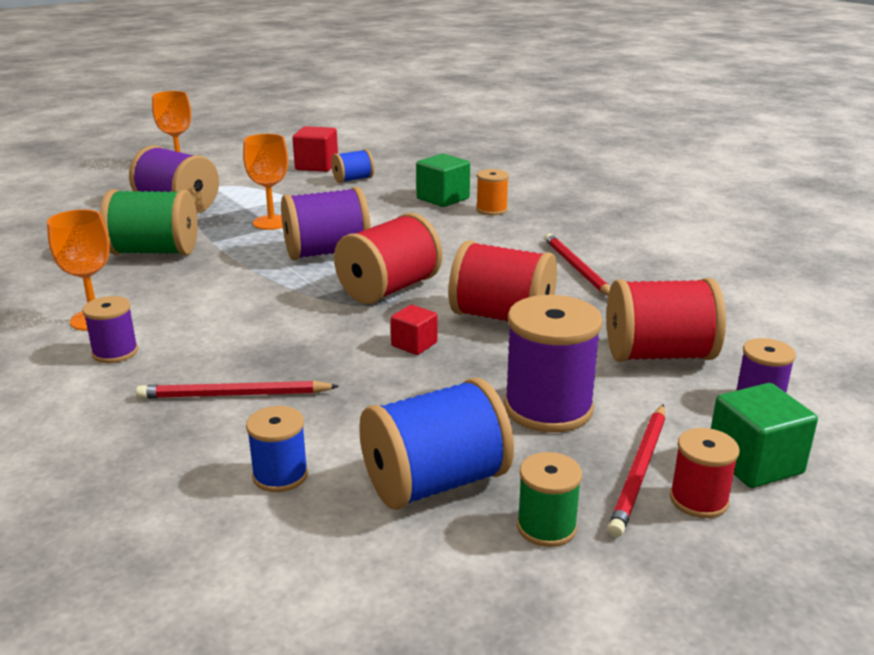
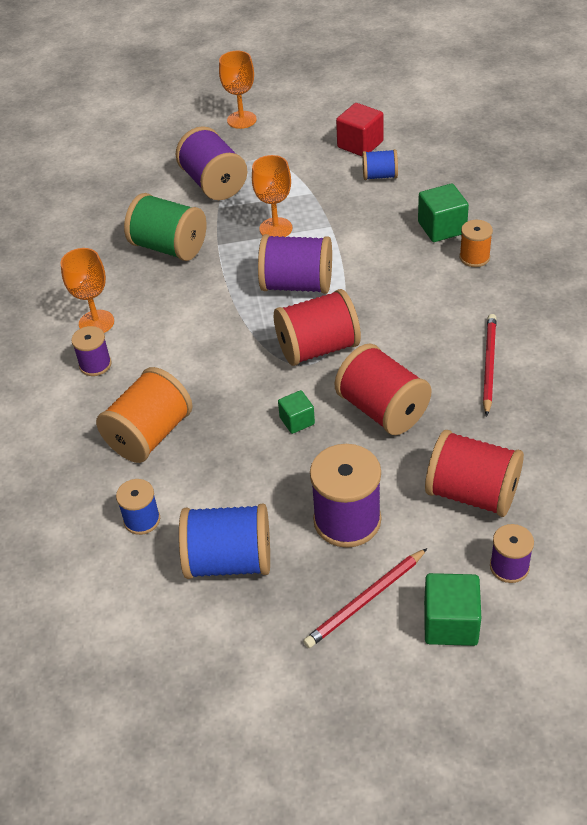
camera: 30 degrees right, 20 degrees up
(234, 395) = (149, 435): red pencil -> orange spool
(414, 344) = (297, 421): red cube -> green cube
(546, 527) = (272, 622): green spool -> none
(698, 500) = (384, 639): red spool -> none

